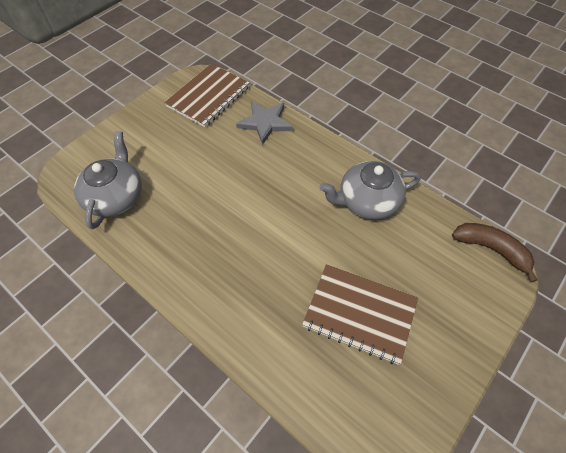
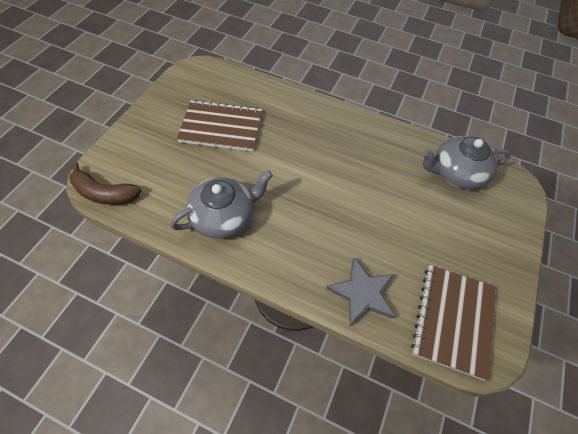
camera: 160 degrees right, 0 degrees up
(115, 196) = (456, 173): grey teapot -> grey teapot turned 90 degrees clockwise

